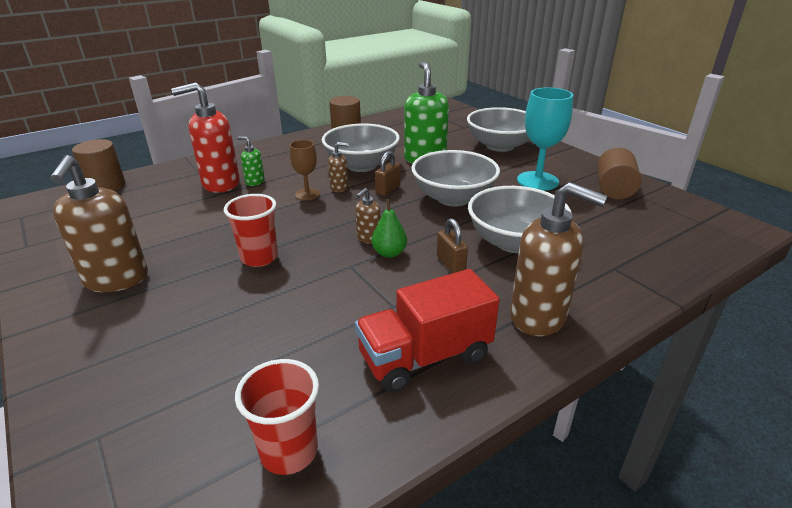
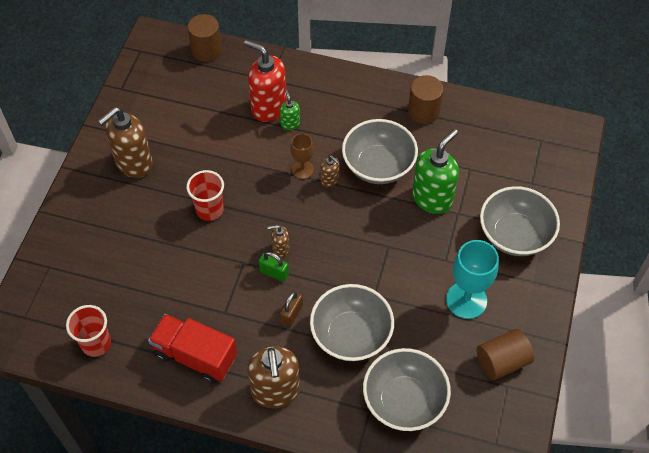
camera: 50 degrees right, 25 degrees up
(388, 189) = (356, 211): brown padlock -> none
(389, 253) = (274, 273): green pear -> green padlock
(453, 198) = (381, 261): grey bowl -> grey bowl (404, 401)

